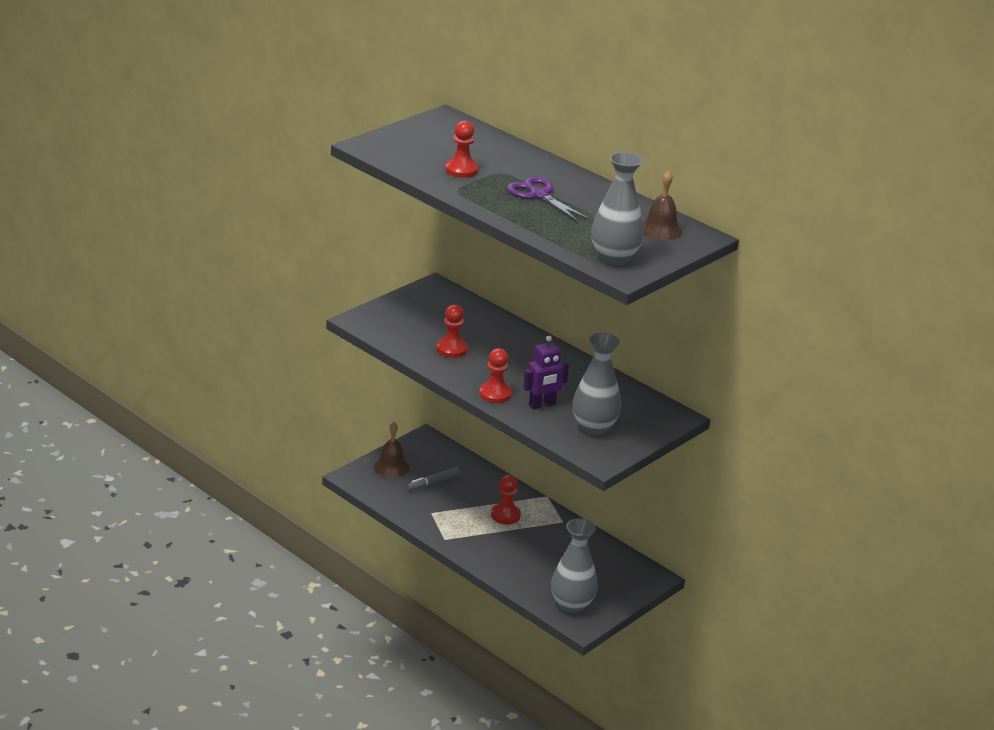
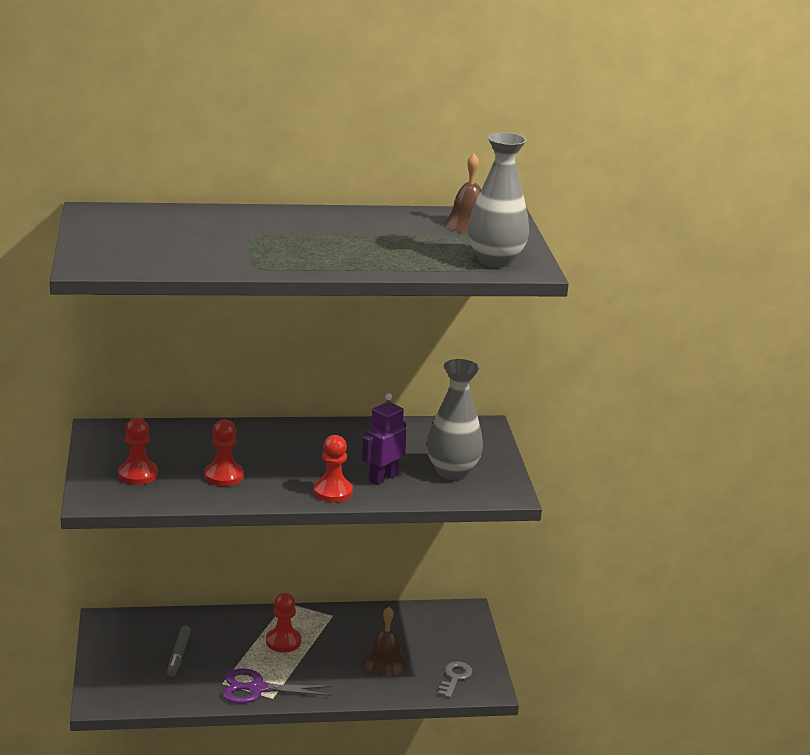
camera: 50 degrees left, 5 degrees down
(391, 467) = (119, 667): brown bell -> brown bell (385, 662)
(461, 170) = (218, 248): red pawn -> red pawn (138, 474)
(539, 195) = (326, 240): purple scissors -> purple scissors (257, 688)
(542, 405) = (383, 478): purple robot -> purple robot turned 150 degrees counterclockwise
(571, 605) = (455, 678): grey vase -> grey key

